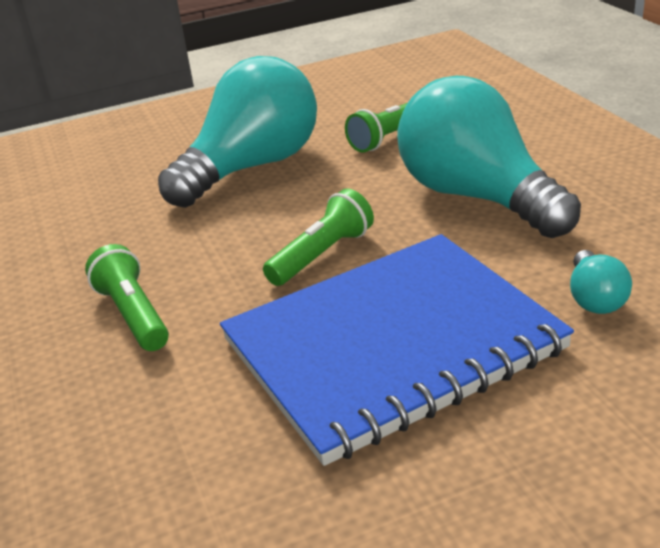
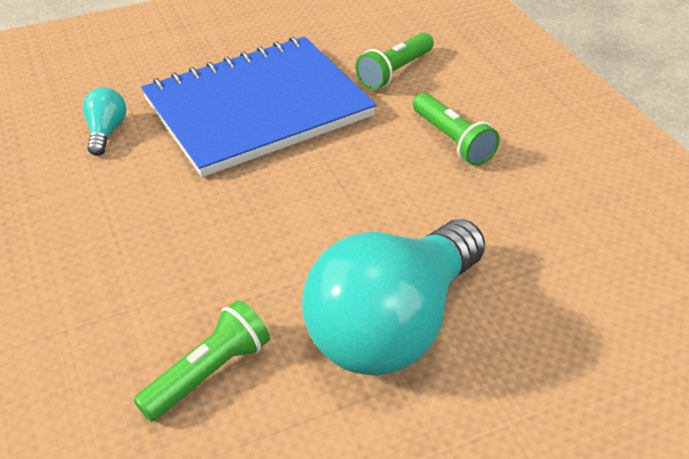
camera: 175 degrees right, 10 degrees up
(322, 255) = (305, 185): green flashlight -> green flashlight (395, 72)
(477, 197) = (144, 244): turquoise light bulb -> none

